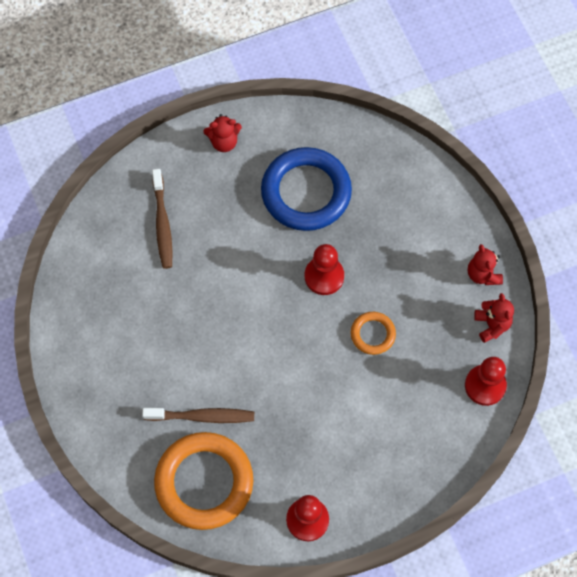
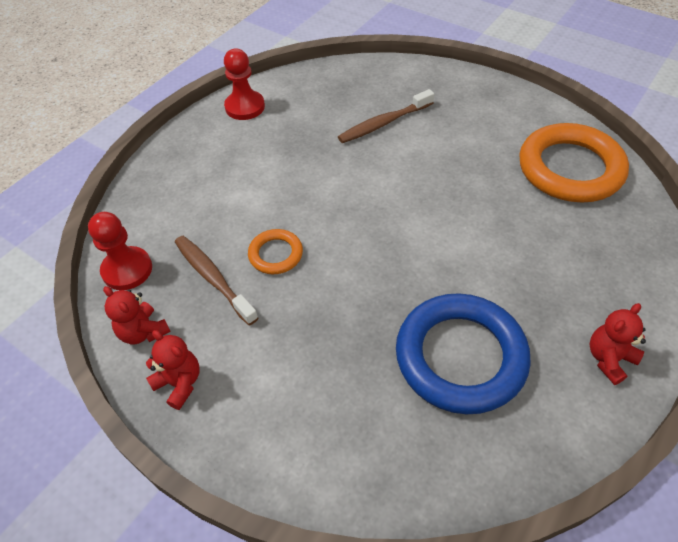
camera: 150 degrees right, 15 degrees down
(162, 224) = (573, 237): brown toothbrush -> brown toothbrush (213, 278)
(204, 482) = (345, 91): orange ring -> orange ring (570, 169)
(324, 276) = (366, 279): red pawn -> none

